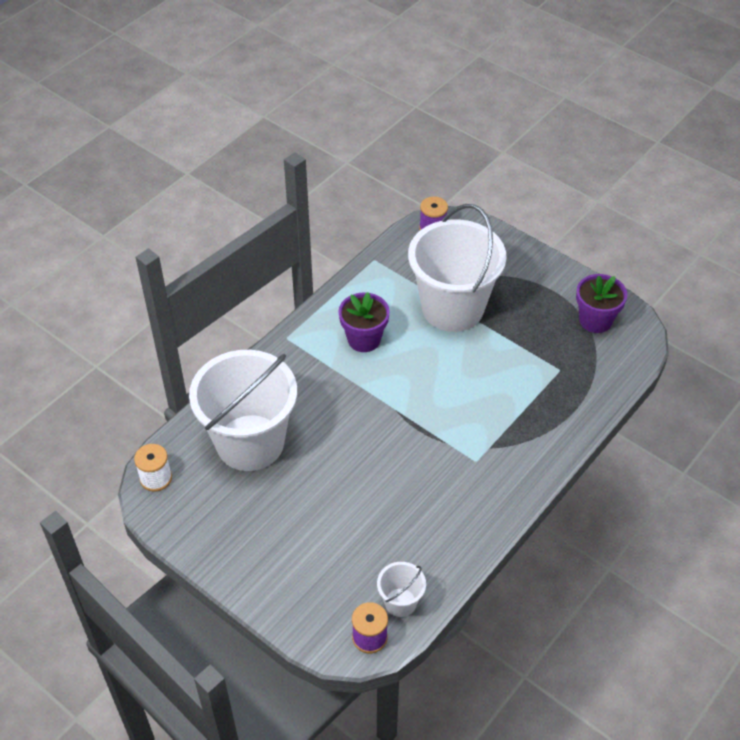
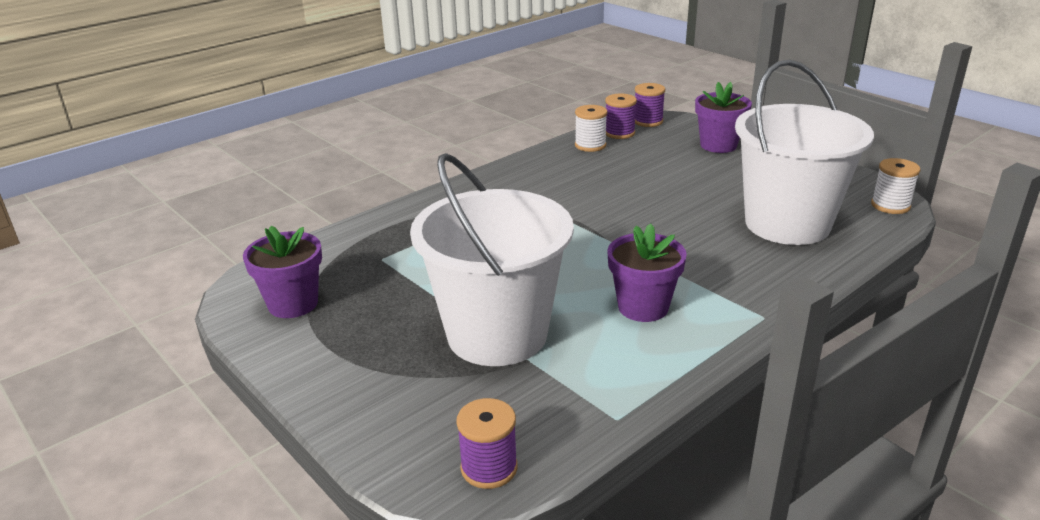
camera: 170 degrees left, 20 degrees down
(293, 581) = (718, 145): none -> purple flower pot
(400, 602) = (619, 133): white bucket -> purple spool
(429, 569) = (590, 145): none -> white spool

